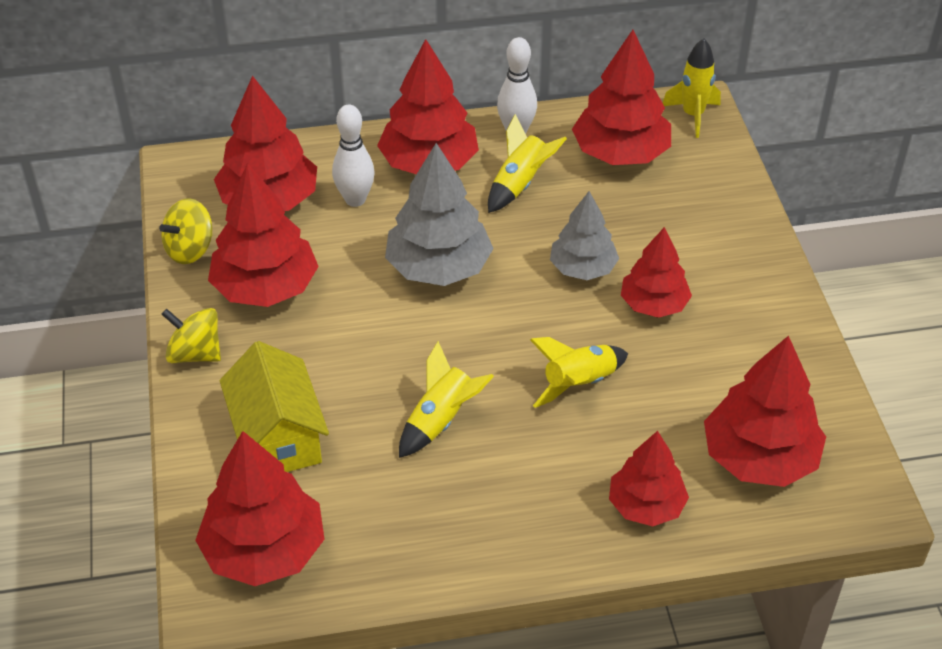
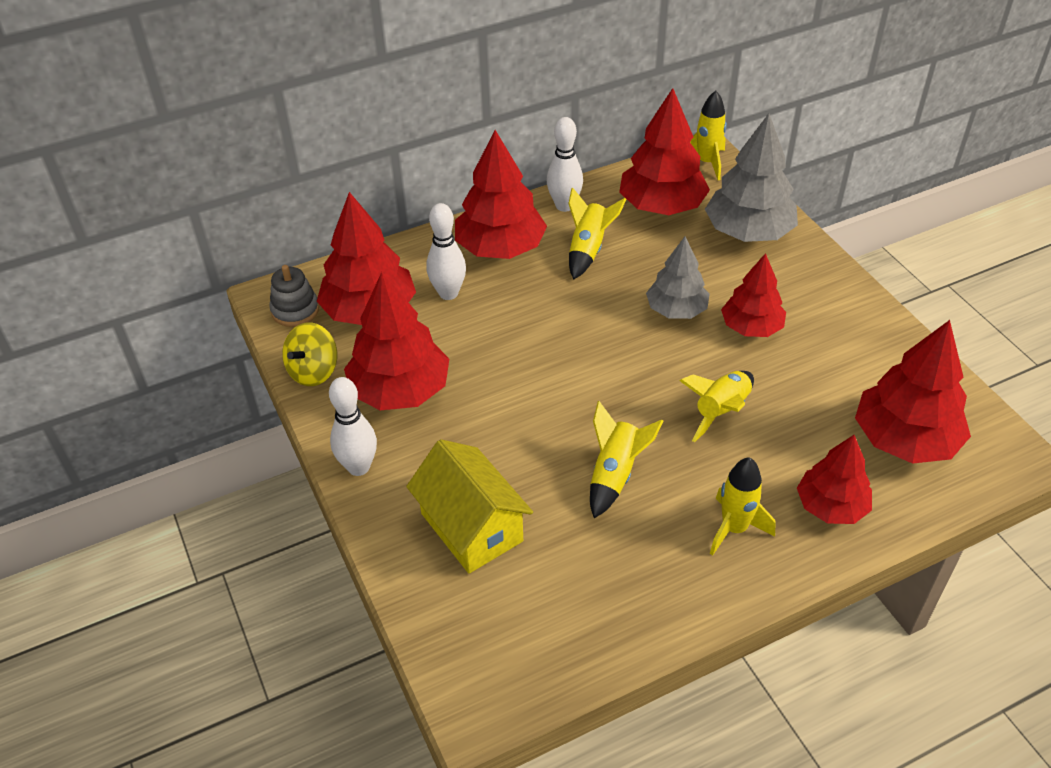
camera: 15 degrees left, 0 degrees up
(195, 353) = (359, 467): yellow spinning top -> white bowling pin
(197, 184) = (295, 310): none -> grey stacking toy
(264, 550) = (505, 640): red tree -> none
(438, 267) = (550, 337): grey tree -> grey tree (748, 232)
(535, 502) = (734, 528): none -> yellow rocket

